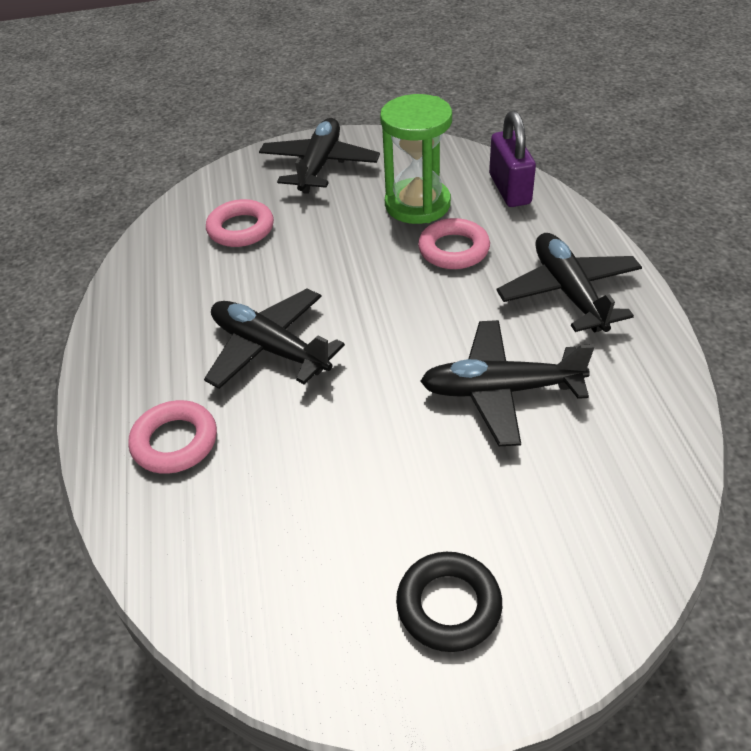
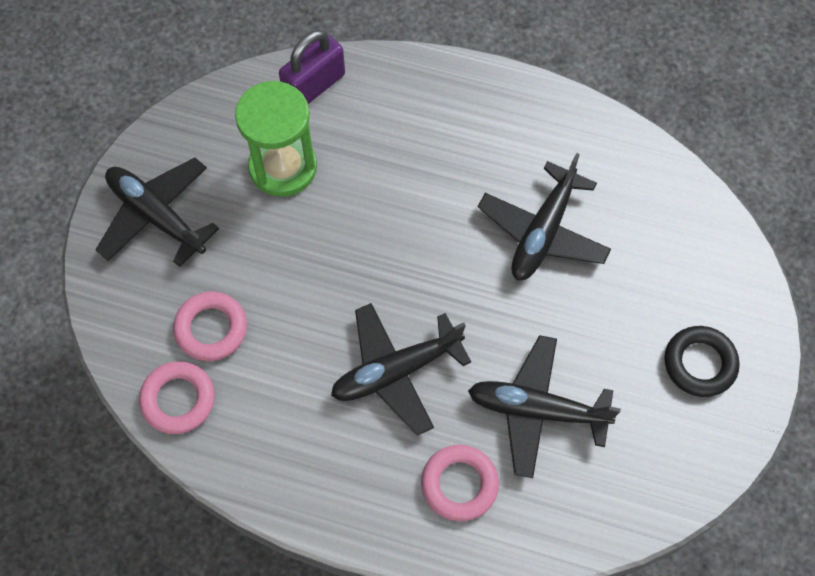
camera: 65 degrees left, 20 degrees up
(453, 249) = (365, 174): pink ring -> pink ring (178, 400)
(509, 189) = (314, 86): purple padlock -> purple padlock turned 60 degrees counterclockwise
(569, 292) = (471, 125): black plane -> black plane (537, 409)

